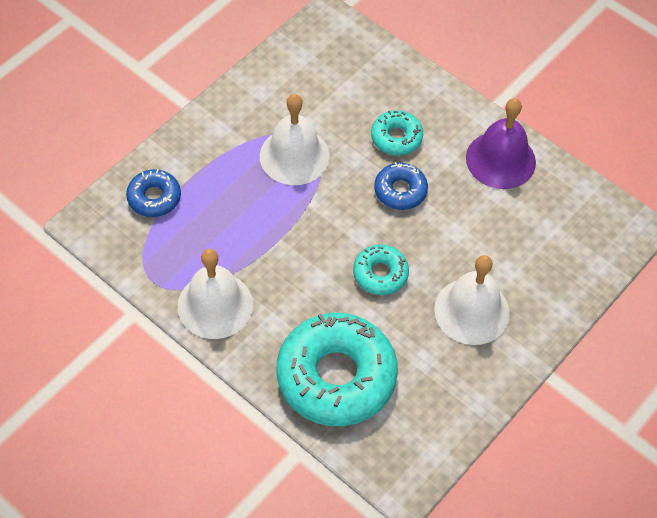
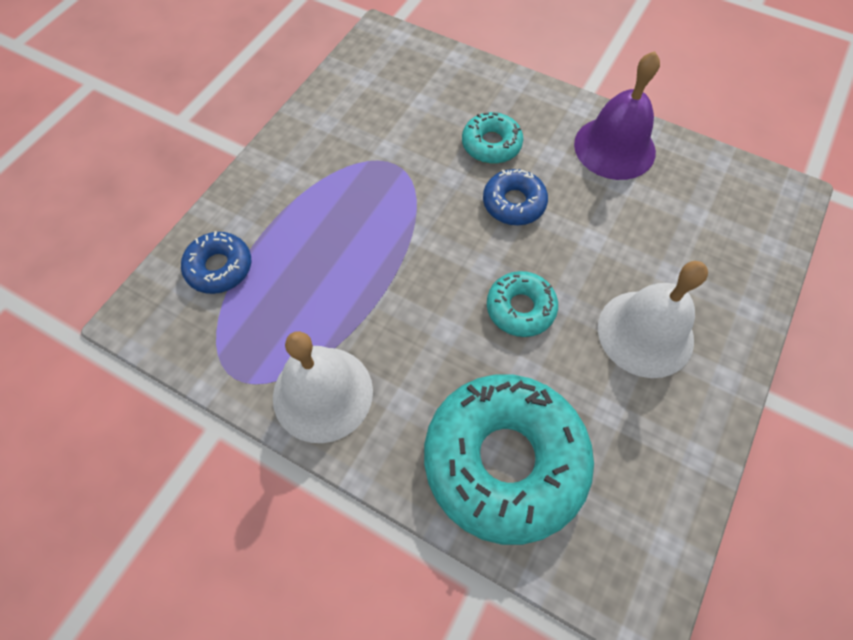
camera: 10 degrees left, 5 degrees up
(294, 156) = (380, 186): white bell -> none

